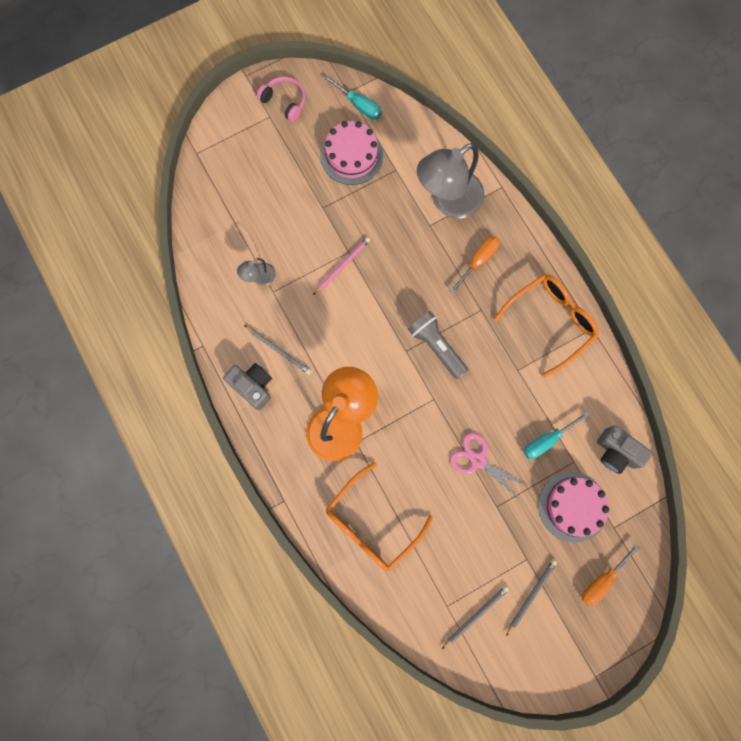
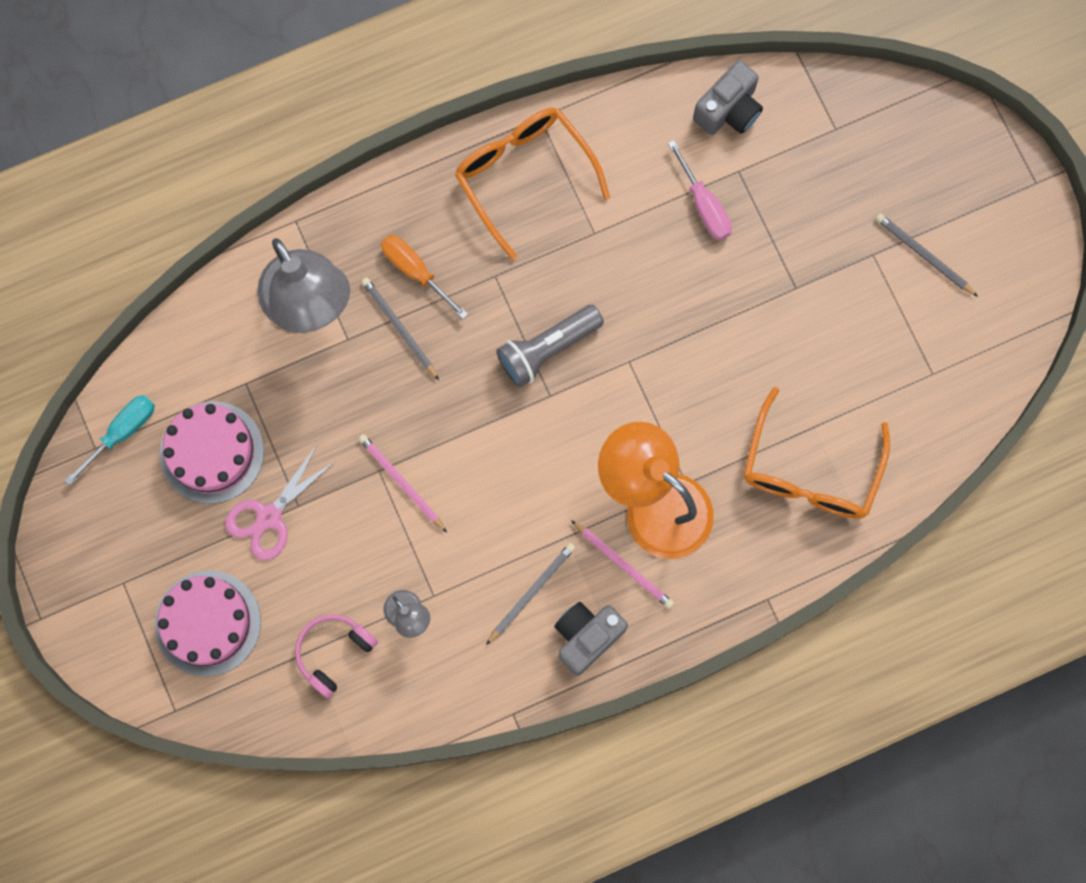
camera: 85 degrees left, 0 degrees up
(284, 102) = (99, 556): pink headphones -> pink headphones (334, 652)
(300, 406) = (623, 565): none -> pink pencil
(371, 524) = (810, 471): orange glasses -> orange glasses turned 60 degrees clockwise
(476, 615) = (947, 335): grey pencil -> grey pencil (399, 328)
(478, 460) = (726, 307): pink scissors -> pink scissors (269, 517)
(547, 440) = (703, 205): turquoise screwdriver -> pink screwdriver
(573, 506) = (802, 181): pink cake -> pink cake (207, 623)
(602, 580) = (908, 156): orange screwdriver -> none

